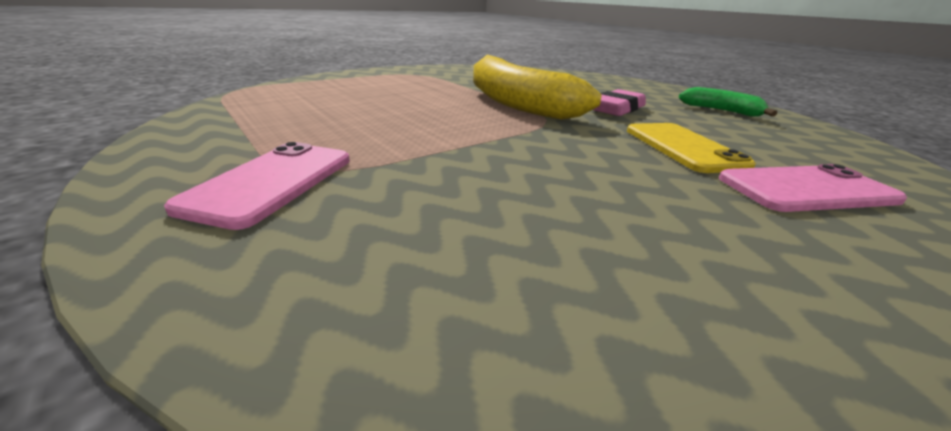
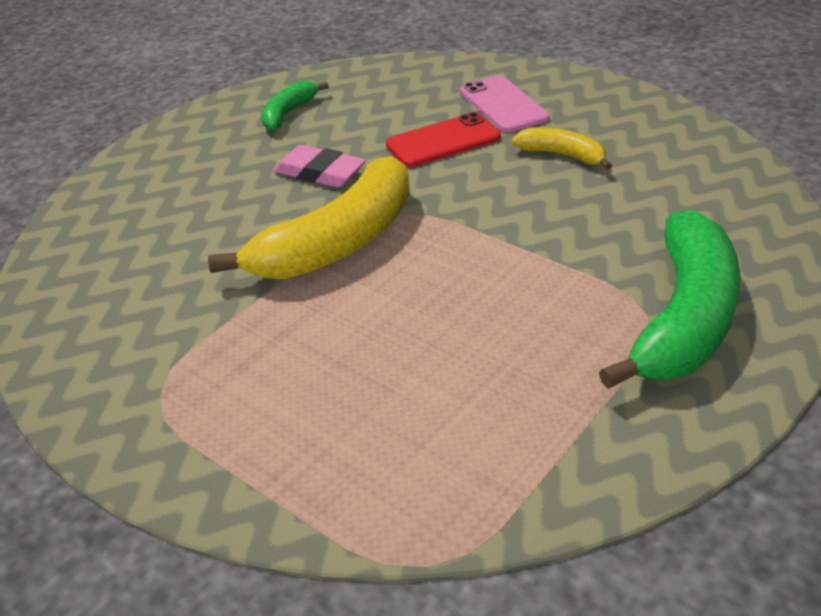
camera: 100 degrees left, 10 degrees up
(272, 182) = (684, 318): pink phone -> green banana
(657, 197) = (562, 155): none -> yellow banana
(683, 147) = (443, 141): yellow phone -> red phone

